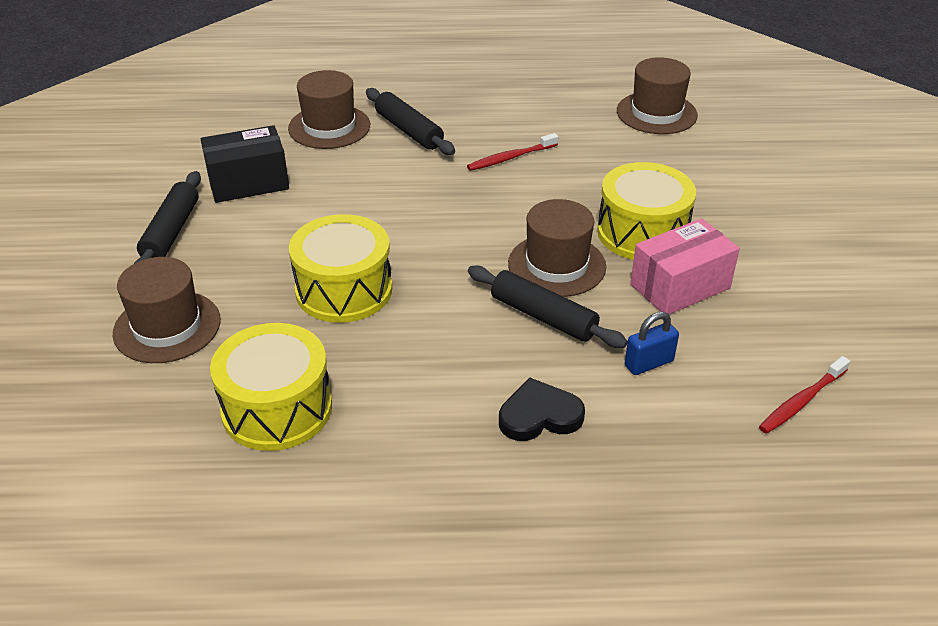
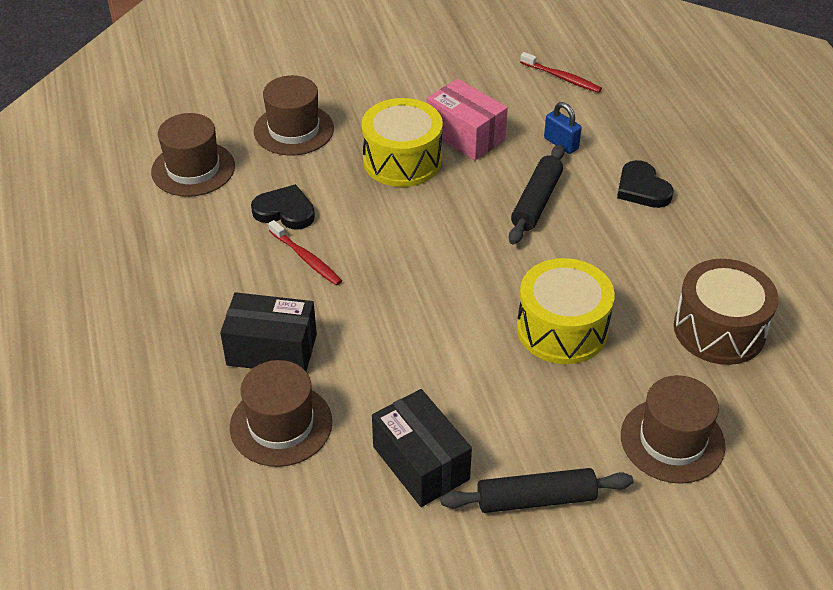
camera: 105 degrees left, 5 degrees up
(277, 408) = (719, 329): yellow drum -> brown drum
(409, 130) = (272, 349): black rolling pin -> black box
(556, 265) = (467, 203): brown hat -> brown hat (294, 130)
(580, 154) = (285, 211): none -> black heart

